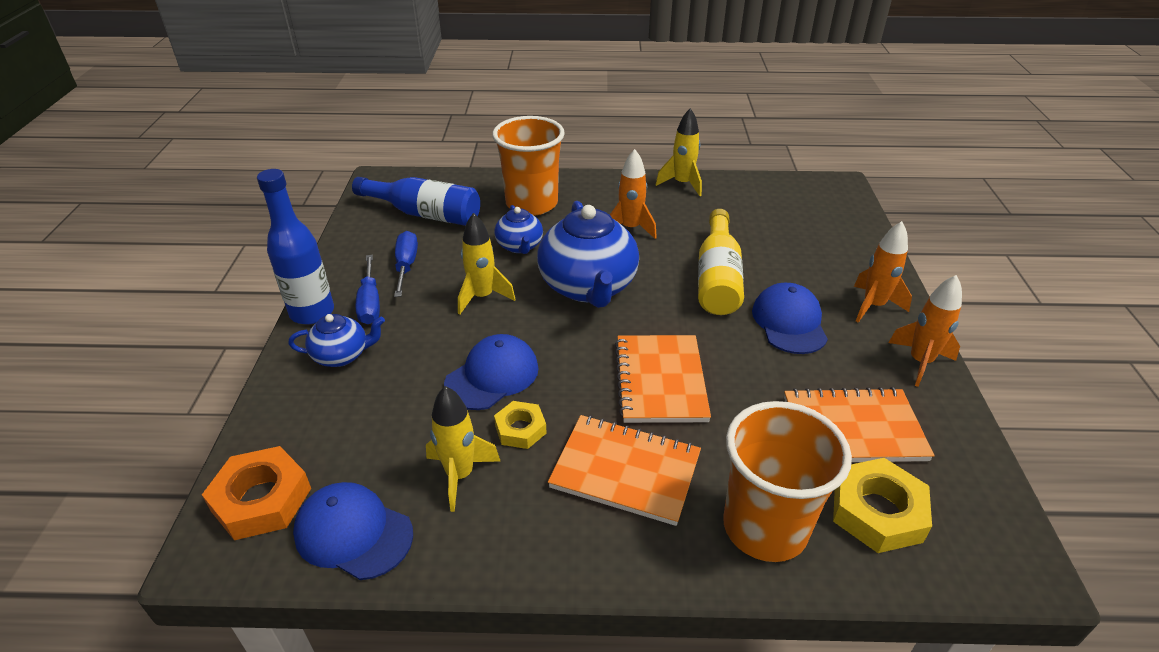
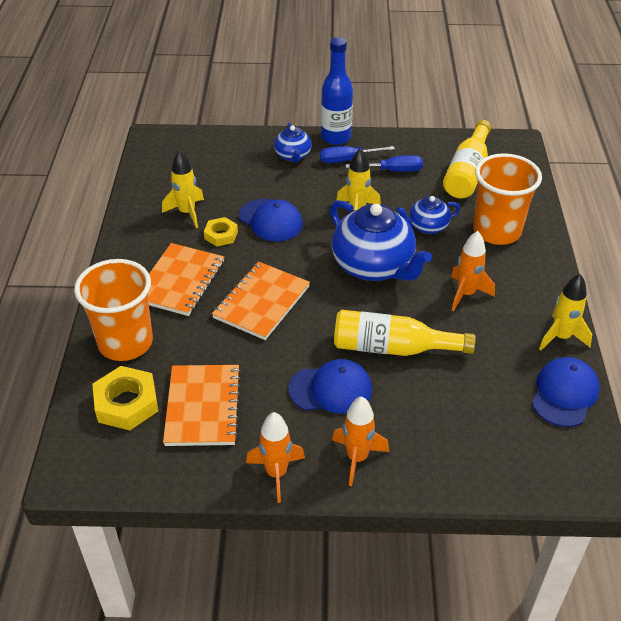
camera: 90 degrees right, 5 degrees up
(261, 499) = (181, 146): orange nut -> none
(353, 533) = (154, 179): blue cap -> blue cap (564, 394)
(425, 214) = (467, 172): blue bottle -> yellow bottle
(588, 287) = (374, 266): blue teapot -> blue teapot turned 120 degrees counterclockwise
(660, 381) = (261, 302): orange notebook -> orange notebook turned 60 degrees counterclockwise

